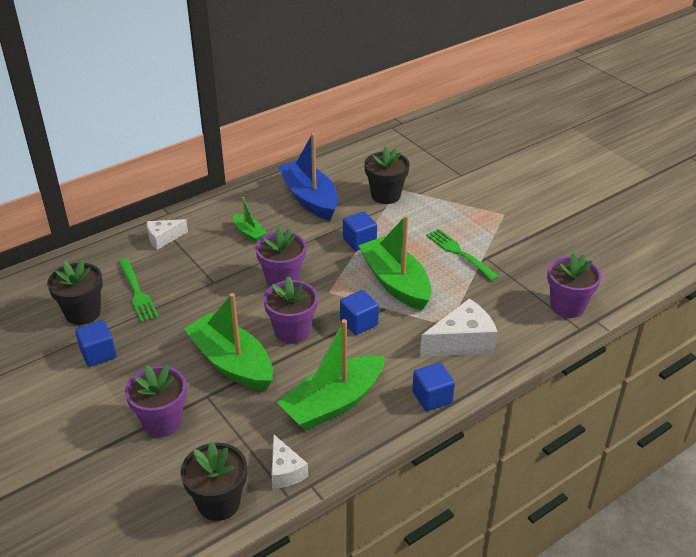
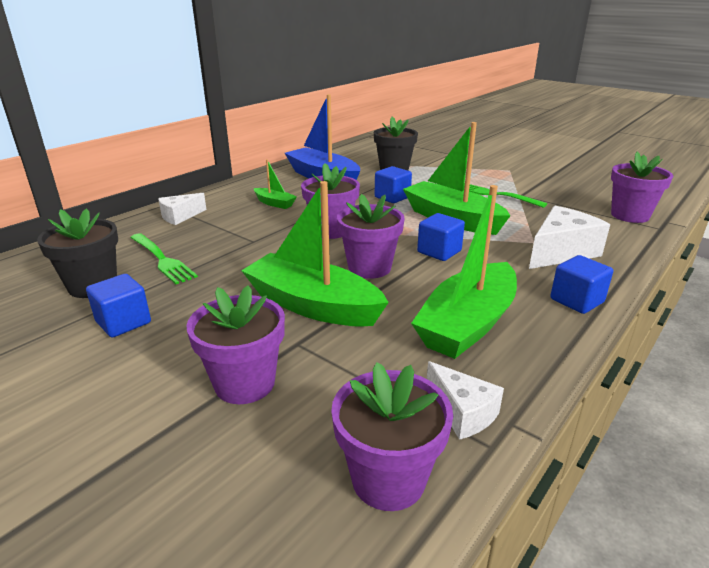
camera: 15 degrees left, 10 degrees down
(219, 503) = (388, 479): black flower pot -> purple flower pot

